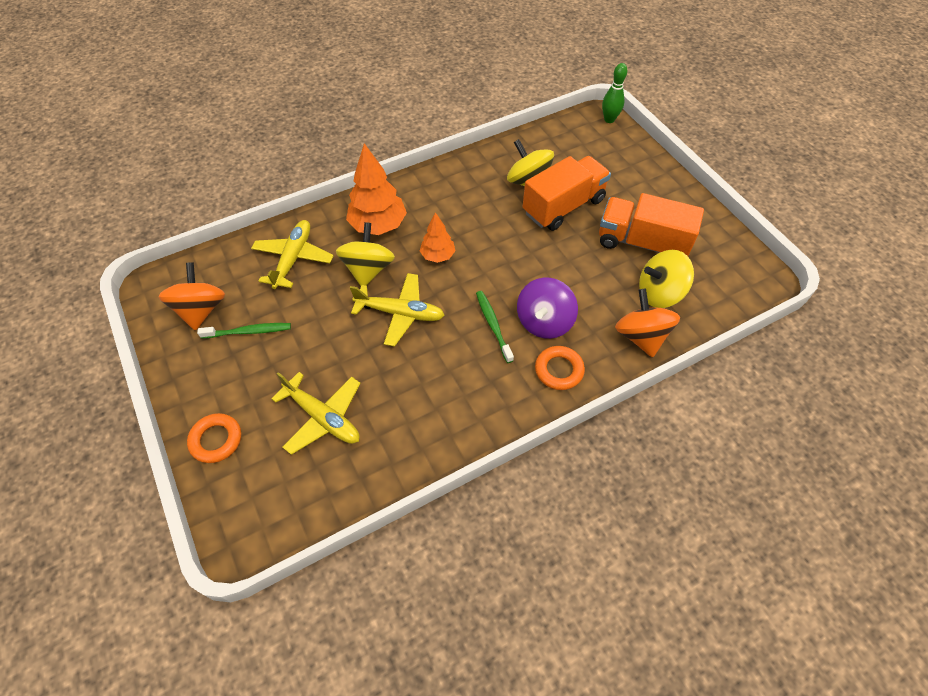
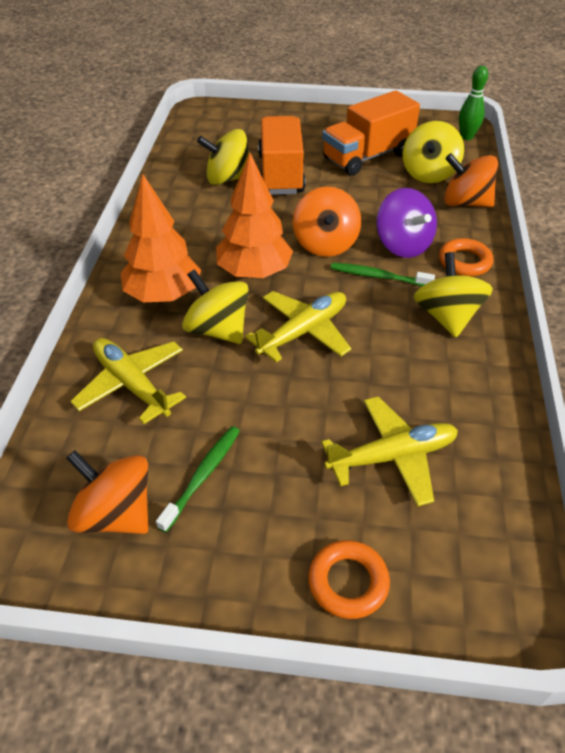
camera: 55 degrees left, 10 degrees down
(437, 256) = (254, 272): orange tree -> orange tree, size x1.73
(482, 387) = (446, 317): none -> yellow spinning top
(503, 276) = (325, 244): none -> orange spinning top
(609, 119) = (210, 107): green bowling pin -> green bowling pin (466, 137)

